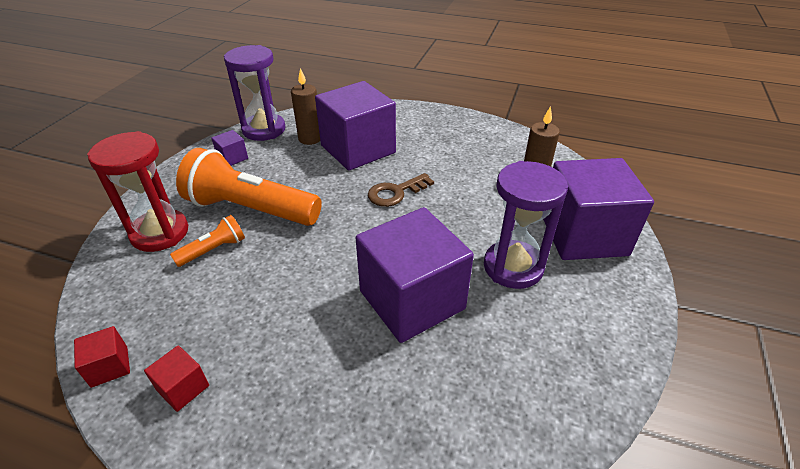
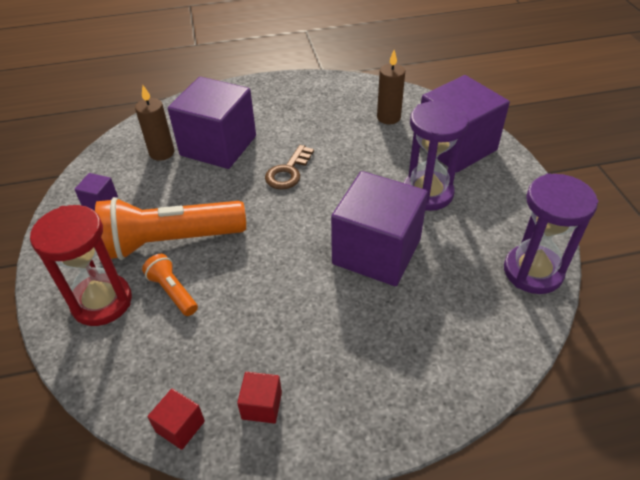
camera: 30 degrees left, 5 degrees up
(214, 250) = (173, 291): orange flashlight -> orange flashlight turned 60 degrees counterclockwise
(264, 130) = (104, 161): purple hourglass -> purple hourglass (533, 271)

